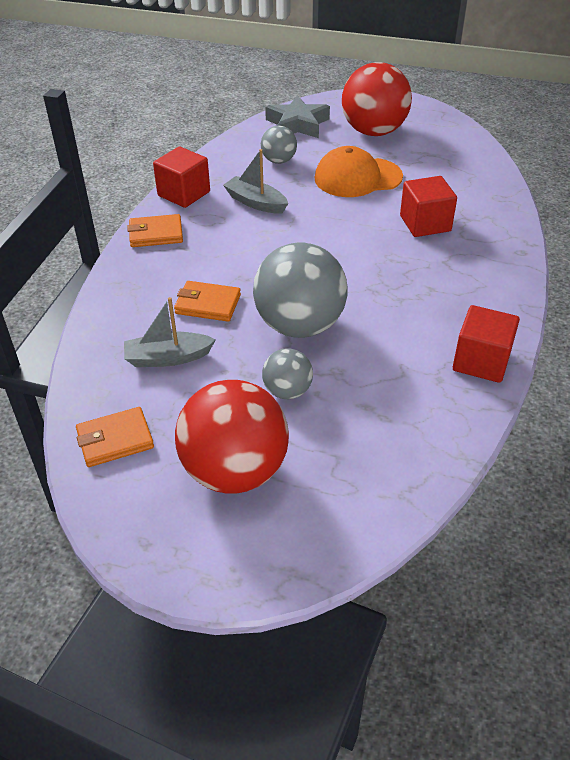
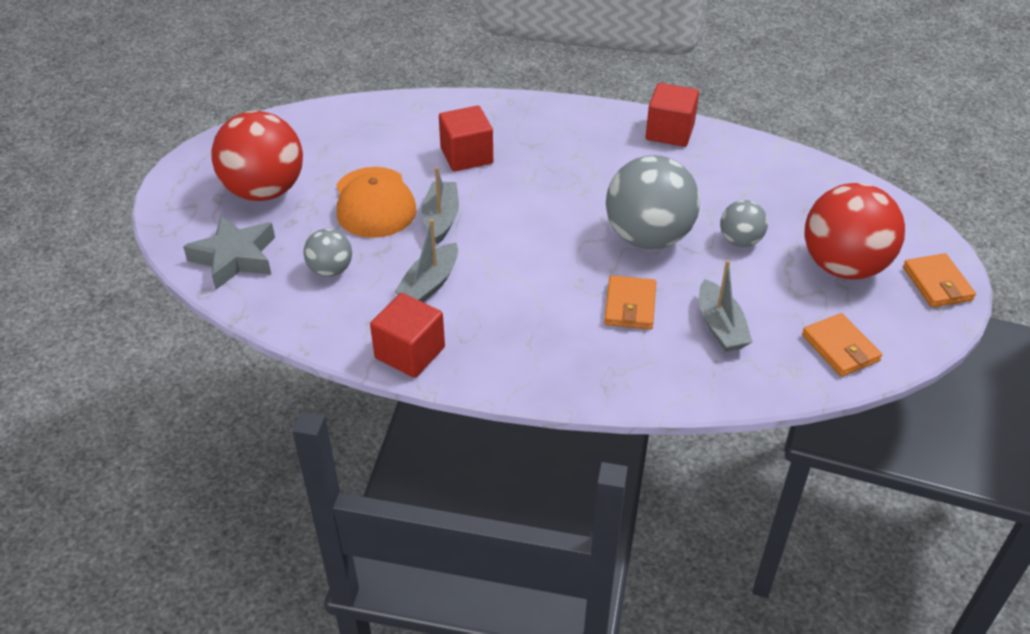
camera: 95 degrees left, 0 degrees up
(156, 234) = (503, 367): orange wallet -> orange wallet (937, 284)
(335, 209) = (441, 219): none -> grey boat

